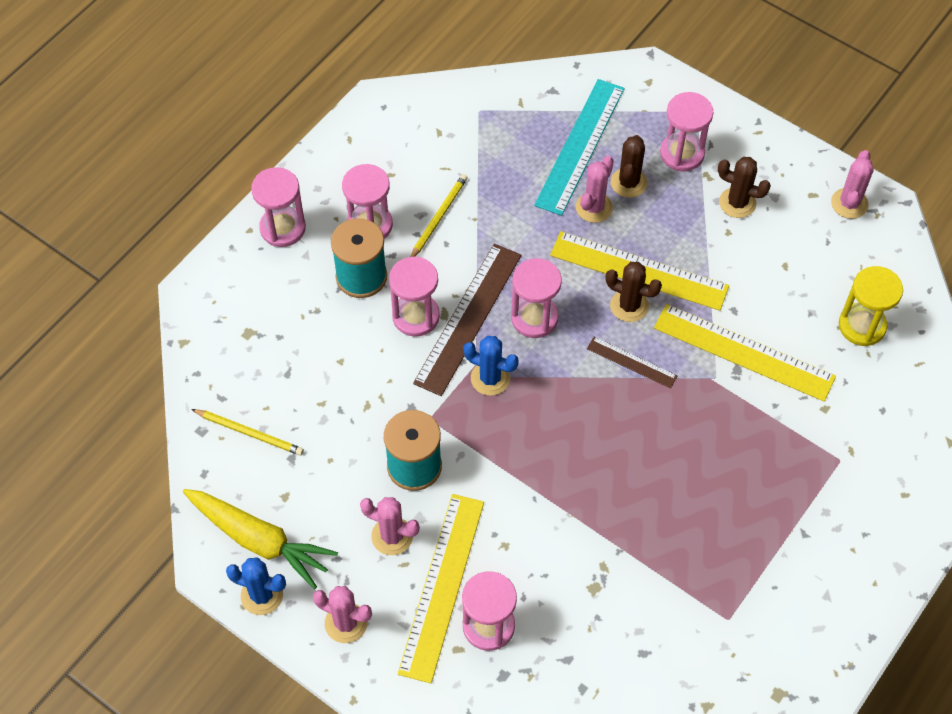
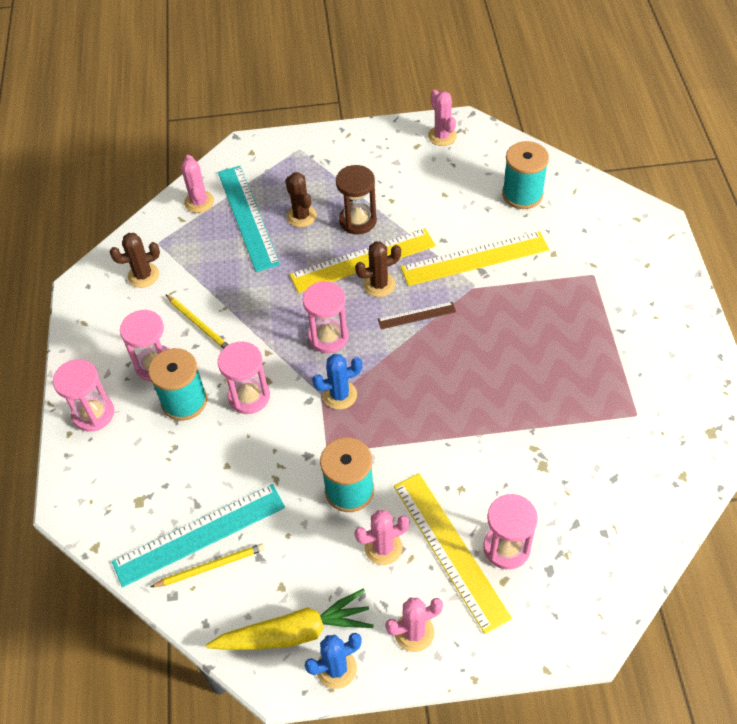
camera: 40 degrees left, 5 degrees down
(266, 400) = (199, 535): none -> turquoise ruler
(439, 217) = (199, 325): yellow pencil -> yellow pencil turned 150 degrees clockwise
(468, 318) = (286, 370): brown ruler -> none
(594, 207) = (295, 245): pink cactus -> pink cactus (199, 202)
(675, 228) = (358, 220): none -> brown hourglass
(682, 153) = (316, 177): pink hourglass -> none
(737, 203) = (379, 181): brown cactus -> brown cactus (143, 275)
(862, 326) = (522, 194): yellow hourglass -> turquoise spool

